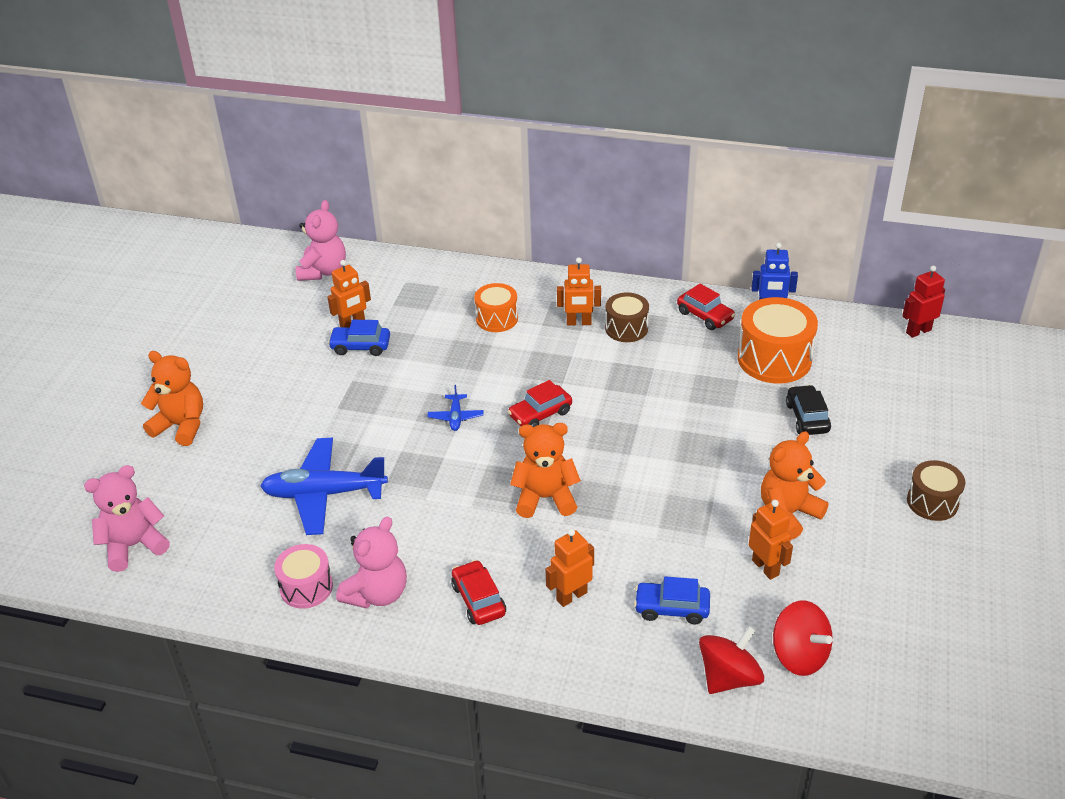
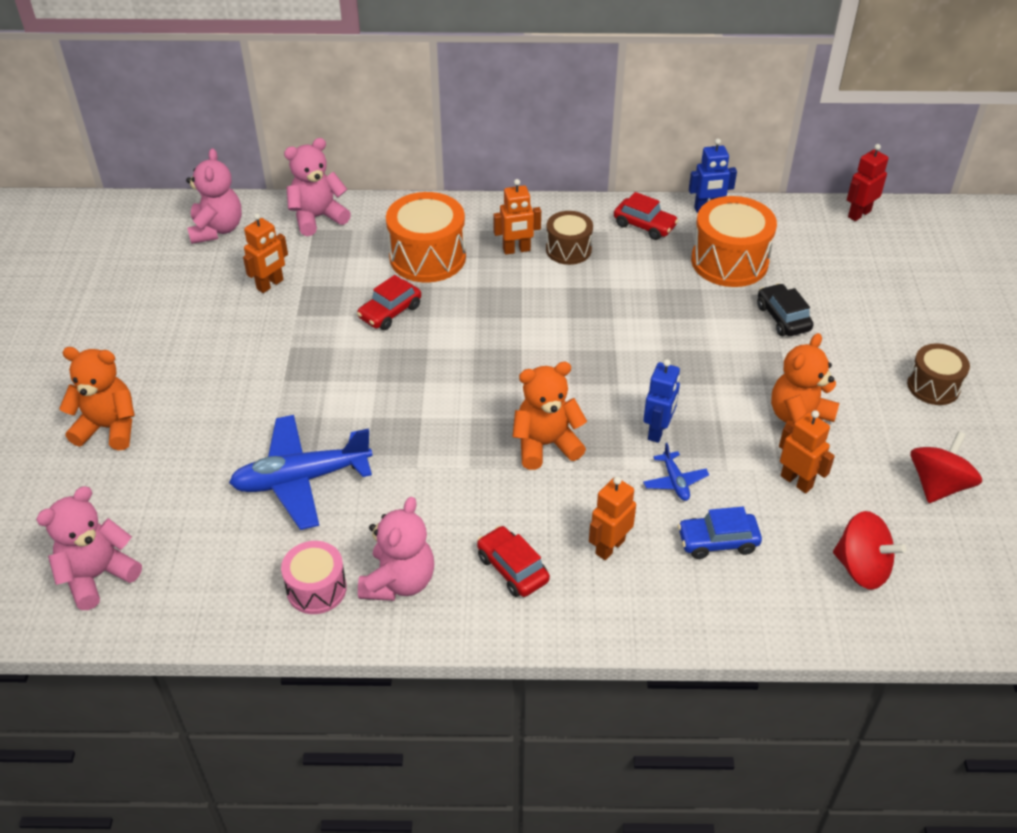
camera: 15 degrees left, 5 degrees up
(360, 346) = (287, 308): blue car -> none
(412, 272) = (318, 218): none -> pink teddy bear
(455, 417) = (419, 371): blue plane -> blue plane (675, 482)
(497, 318) = (427, 257): orange drum -> orange drum, size x1.66
(540, 414) = (509, 354): red car -> red car (390, 312)
(651, 502) = (658, 431): none -> blue robot
(729, 677) = (800, 604): red spinning top -> red spinning top (938, 485)

